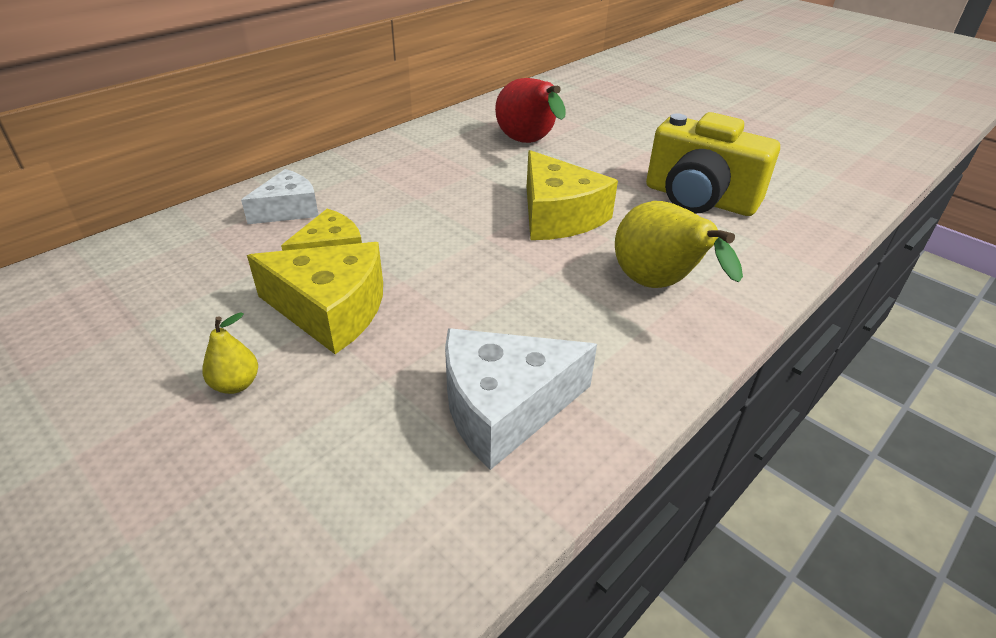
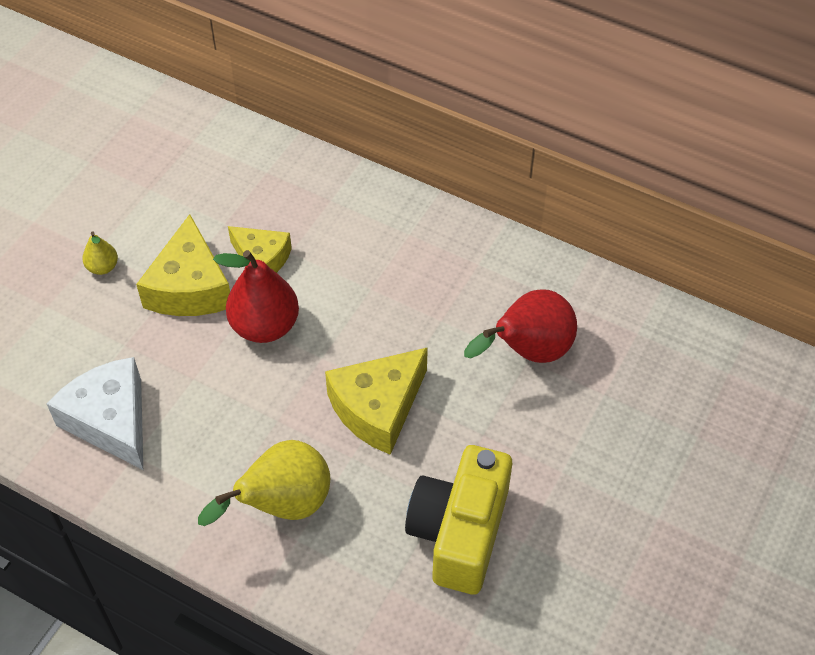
camera: 75 degrees right, 15 degrees up
(288, 210) = (317, 205): white cheese -> none
(424, 264) = (265, 326): none -> red pear

